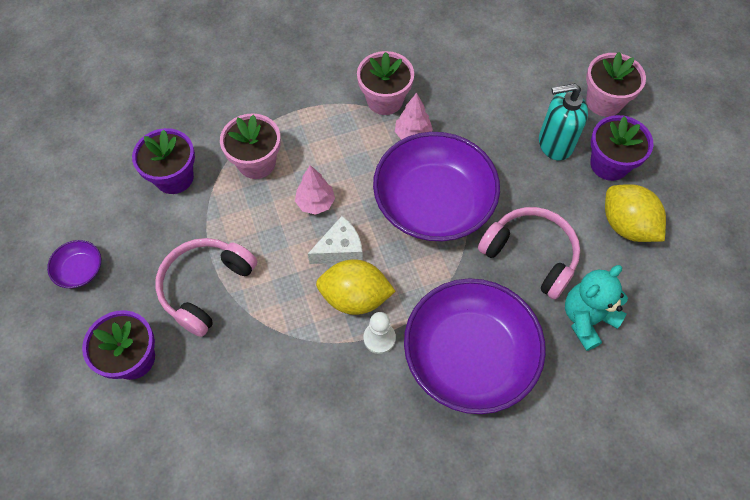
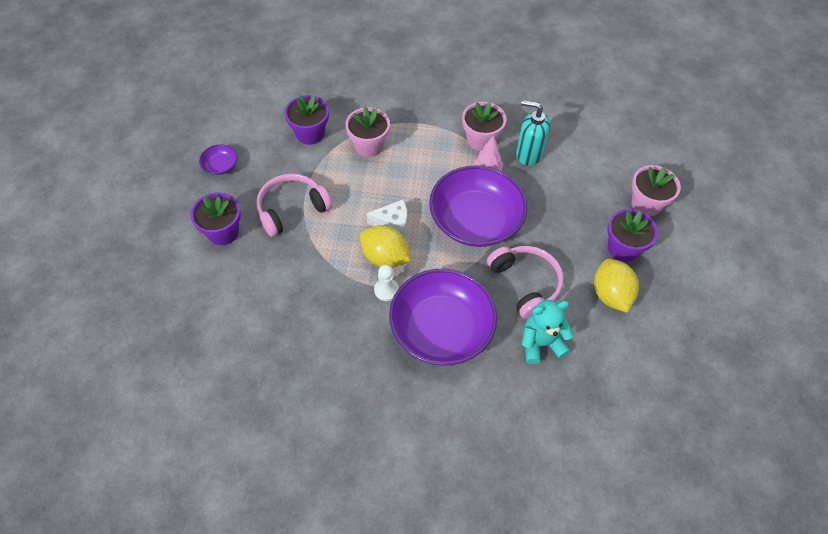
camera: 25 degrees right, 5 degrees down
(315, 203) = (393, 187): pink tree -> none
(554, 144) = (589, 217): turquoise soap dispenser -> turquoise soap dispenser (528, 154)

